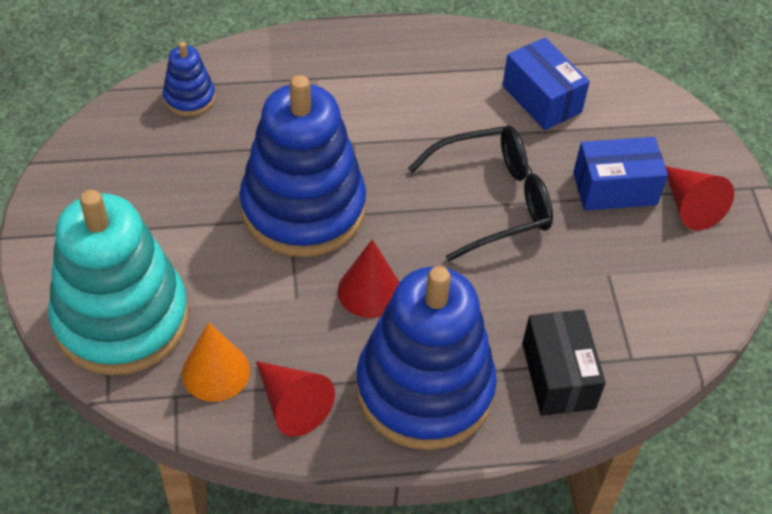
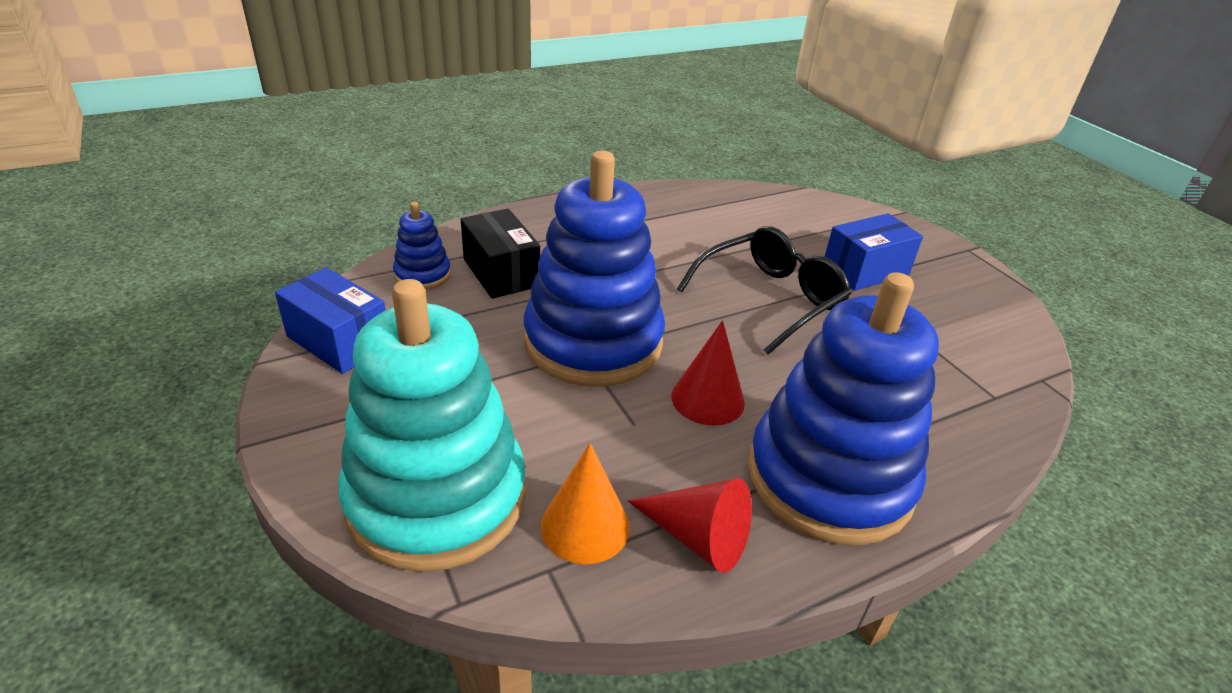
camera: 20 degrees left, 15 degrees down
(541, 99) = (755, 221): blue box -> blue box (339, 341)
(558, 376) = (945, 429): black box -> black box (501, 272)
(689, 205) = (934, 270): red cone -> none

